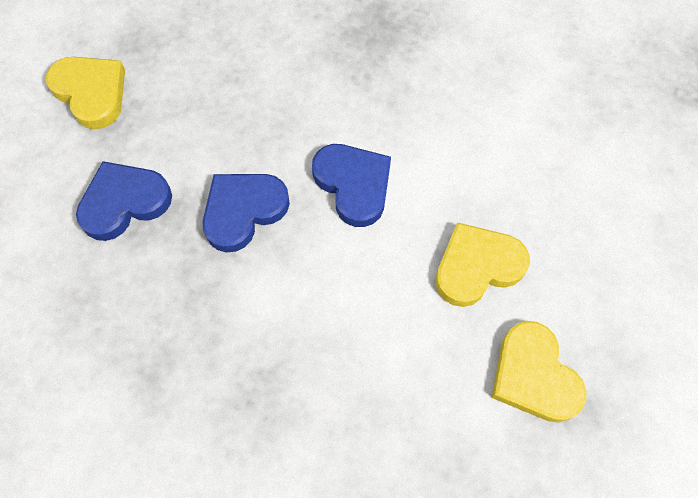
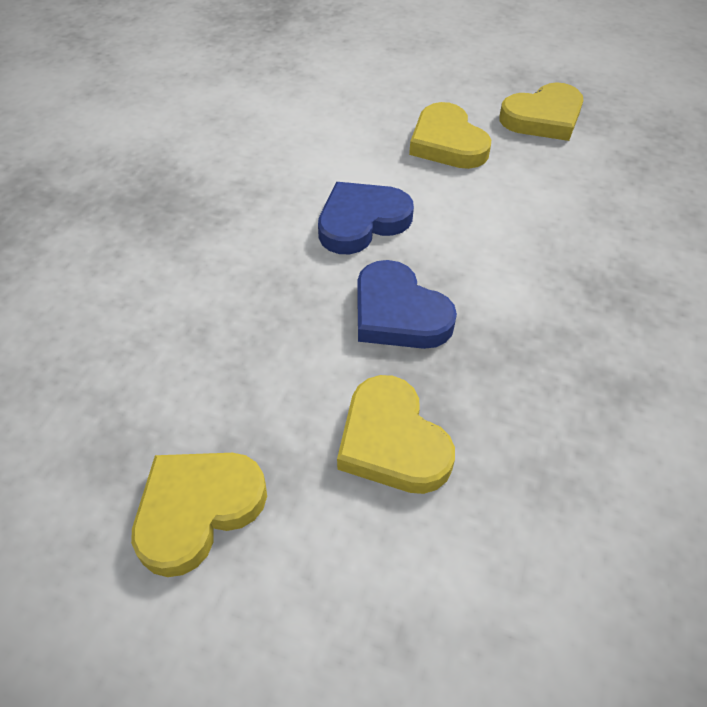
camera: 90 degrees left, 15 degrees down
(124, 202) = (392, 441): blue heart -> yellow heart

